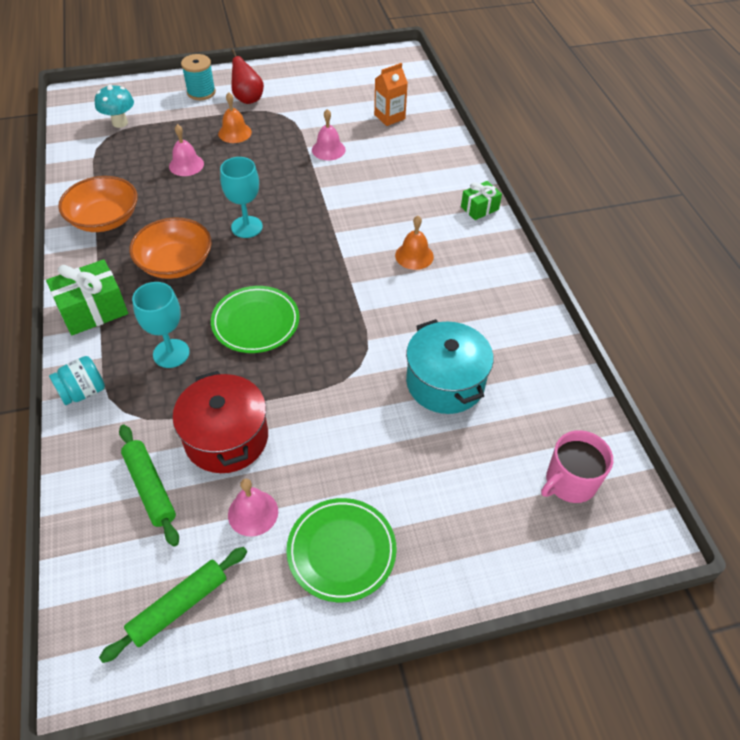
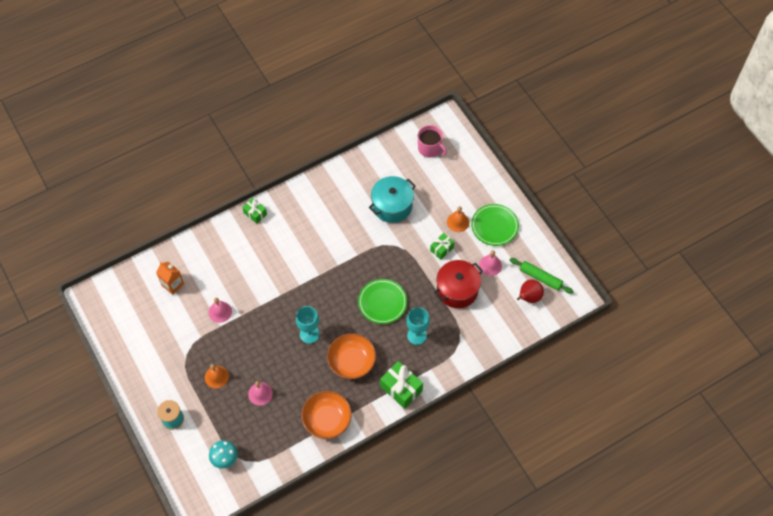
camera: 105 degrees left, 10 degrees up
(83, 392) = (455, 366): turquoise jar -> none
(150, 487) = (494, 311): green rolling pin -> none
(248, 99) = (173, 383): red pear -> red pear (529, 297)
(324, 437) = (441, 249): none -> green gift
(414, 256) = (307, 239): orange bell -> orange bell (458, 222)

